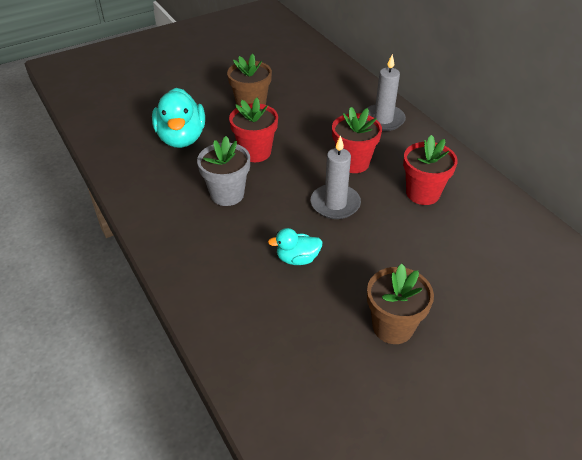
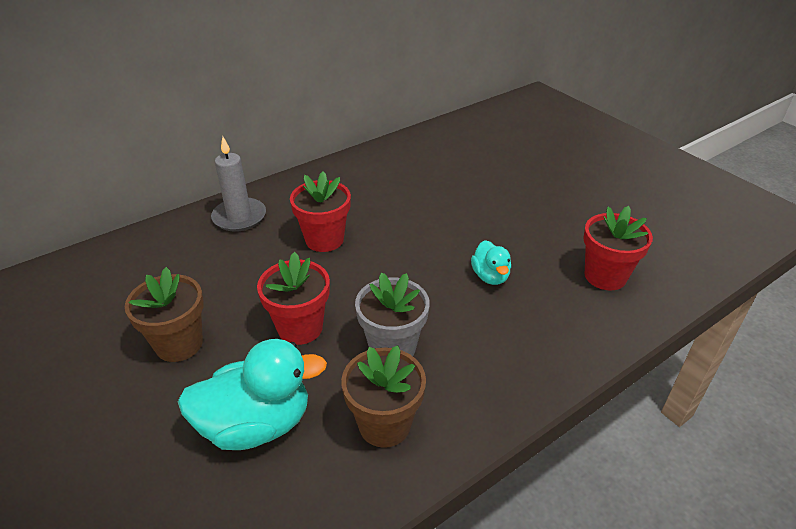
camera: 95 degrees left, 5 degrees down
(335, 204) = (398, 252): grey candle -> none
(393, 327) = (552, 216): brown flower pot -> brown flower pot (384, 424)
(422, 193) = (374, 194): red flower pot -> red flower pot (605, 276)

